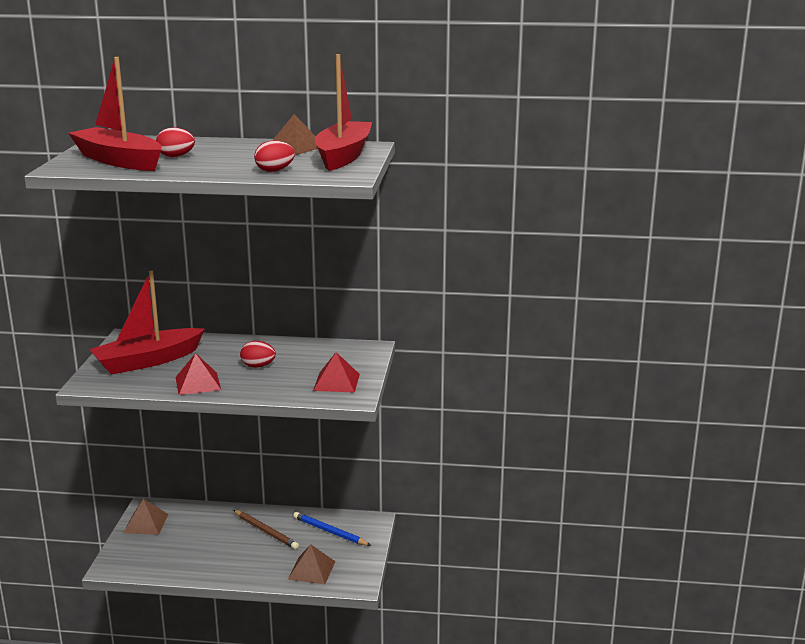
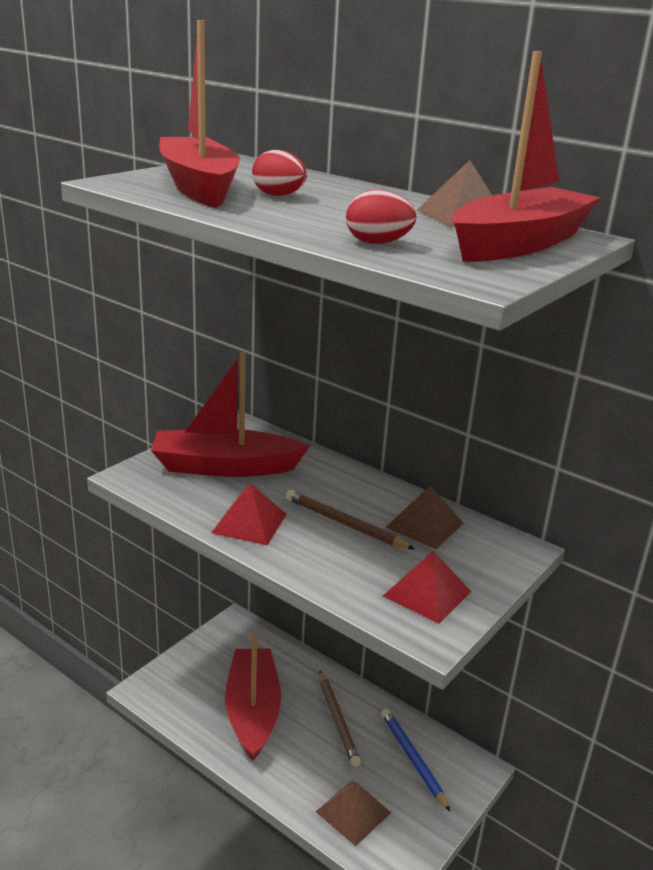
camera: 30 degrees right, 5 degrees up
(145, 523) = (220, 645): brown pyramid -> brown pyramid (424, 525)
(202, 548) = (252, 711): none -> red boat
(258, 366) = (345, 523): red egg -> brown pencil

